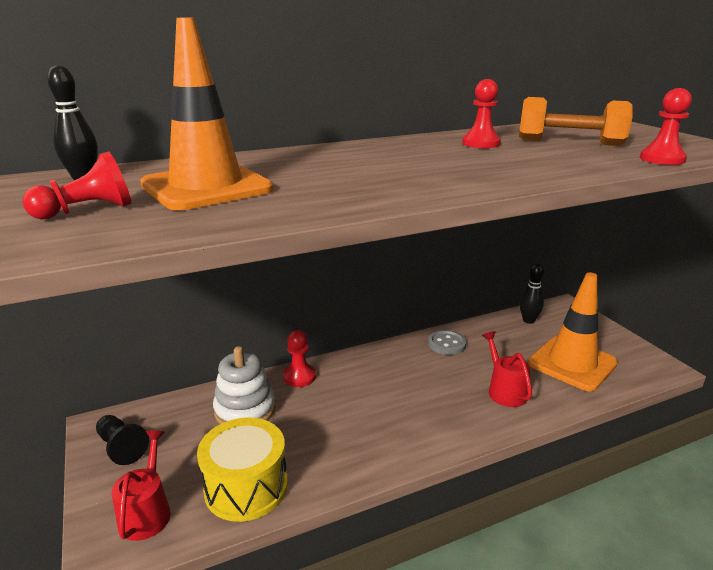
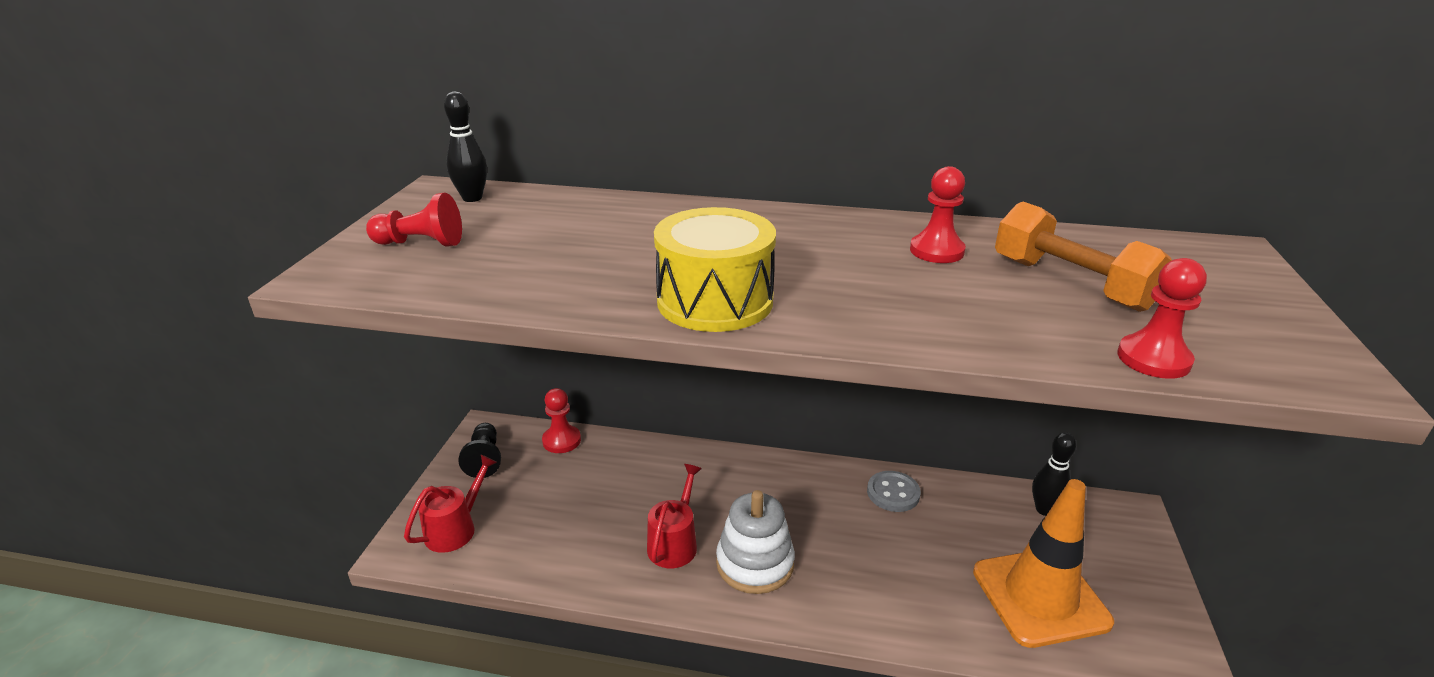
camera: 35 degrees right, 5 degrees up
(206, 187) = (543, 240): orange traffic cone -> none
(245, 410) = (609, 471): white stacking toy -> white stacking toy (755, 563)
(246, 487) = (543, 549): yellow drum -> yellow drum (715, 301)
(299, 377) = (690, 459): red pawn -> red pawn (561, 440)
(504, 391) = (902, 586): red watering can -> red watering can (674, 543)

